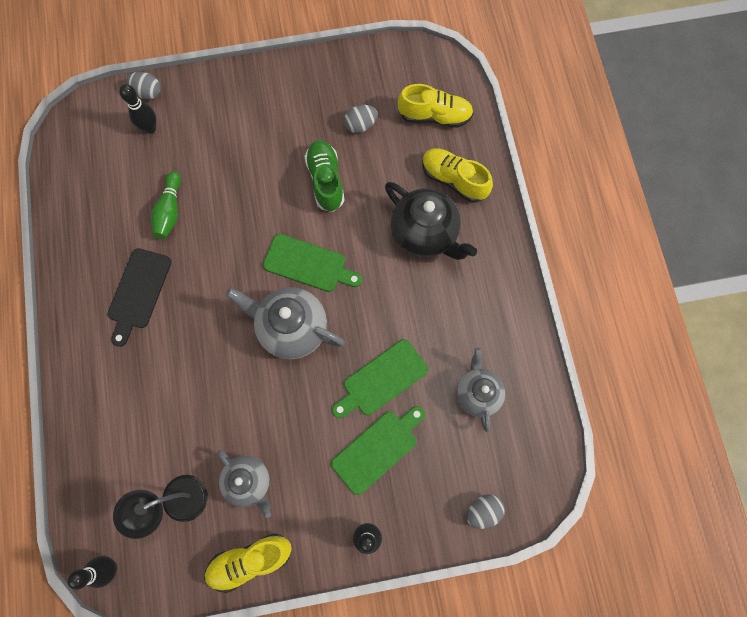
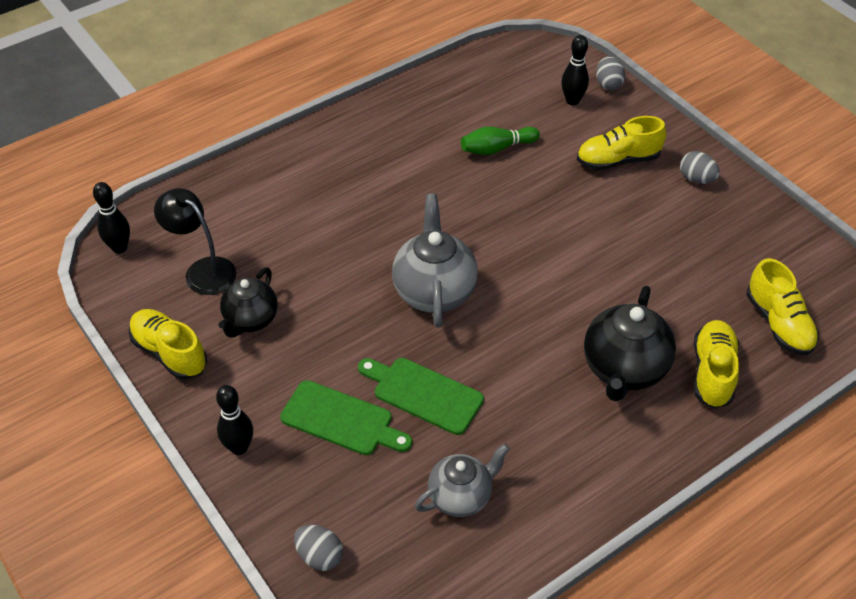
camera: 65 degrees right, 25 degrees down
(138, 292) = (398, 160): black cutting board -> none
(233, 131) = (618, 160): none -> yellow shoe
(249, 482) = (250, 320): grey teapot -> black teapot
(308, 264) = (514, 277): green cutting board -> none
(325, 180) = (621, 255): green shoe -> none
(360, 125) = (710, 260): grey egg -> grey egg (696, 179)

